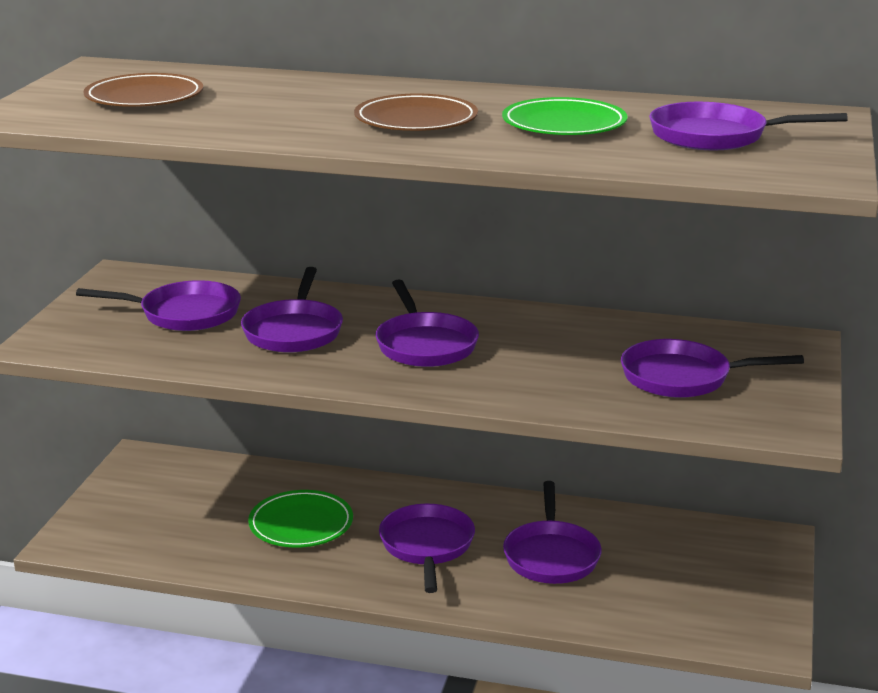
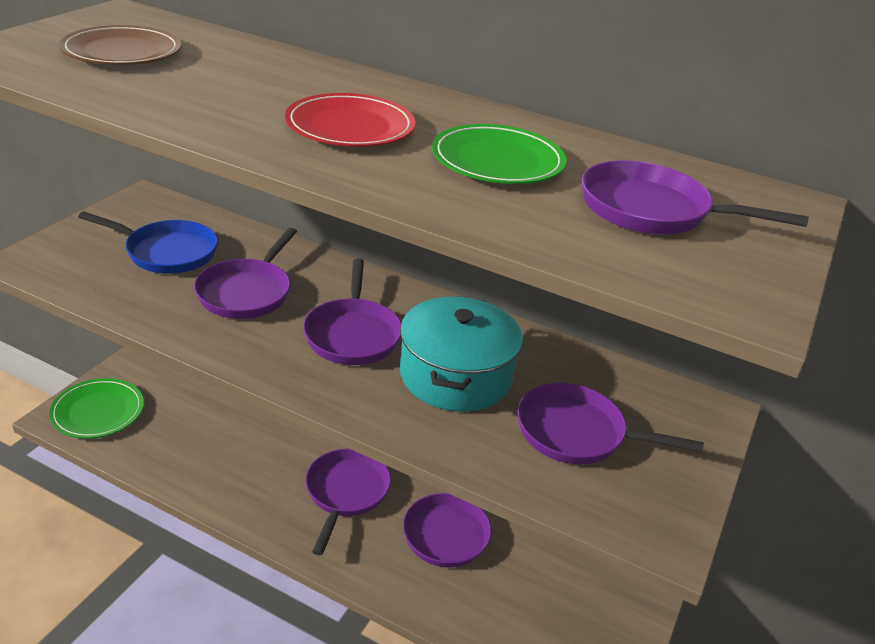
camera: 10 degrees right, 10 degrees up
(183, 314) = (166, 252): purple pan -> blue pan
(301, 524) = (253, 442): green plate -> green plate (98, 412)
(416, 120) = (350, 127): brown plate -> red plate
(545, 357) = (455, 375): none -> turquoise pot

